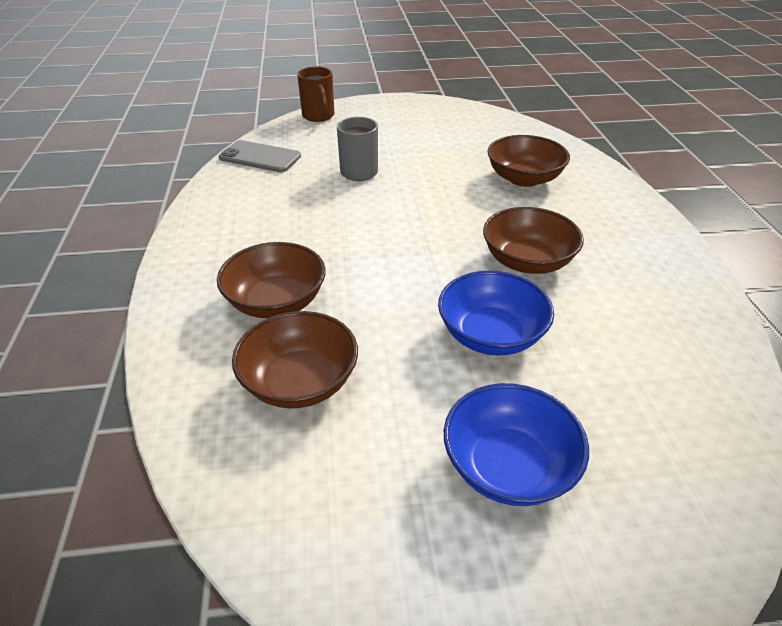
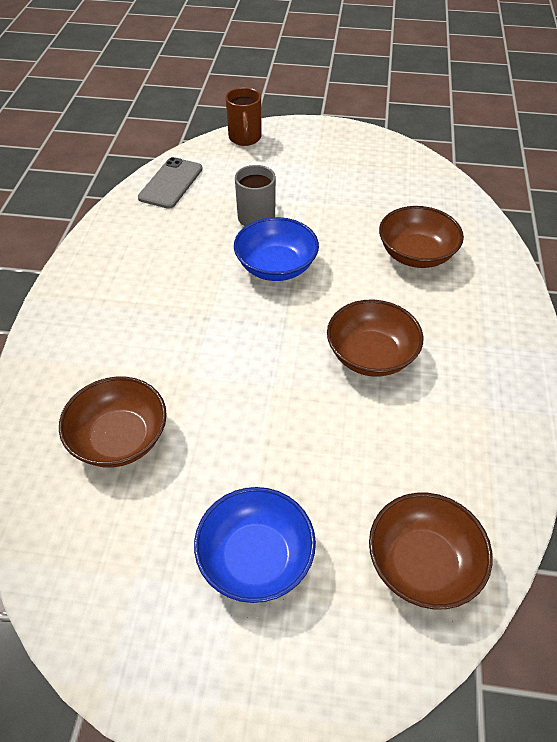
camera: 15 degrees right, 10 degrees up
(260, 157) = (171, 183): grey phone -> grey phone turned 75 degrees clockwise
(276, 301) = (128, 353): brown bowl -> brown bowl (422, 563)
(491, 335) = (299, 428): blue bowl -> blue bowl (276, 266)

